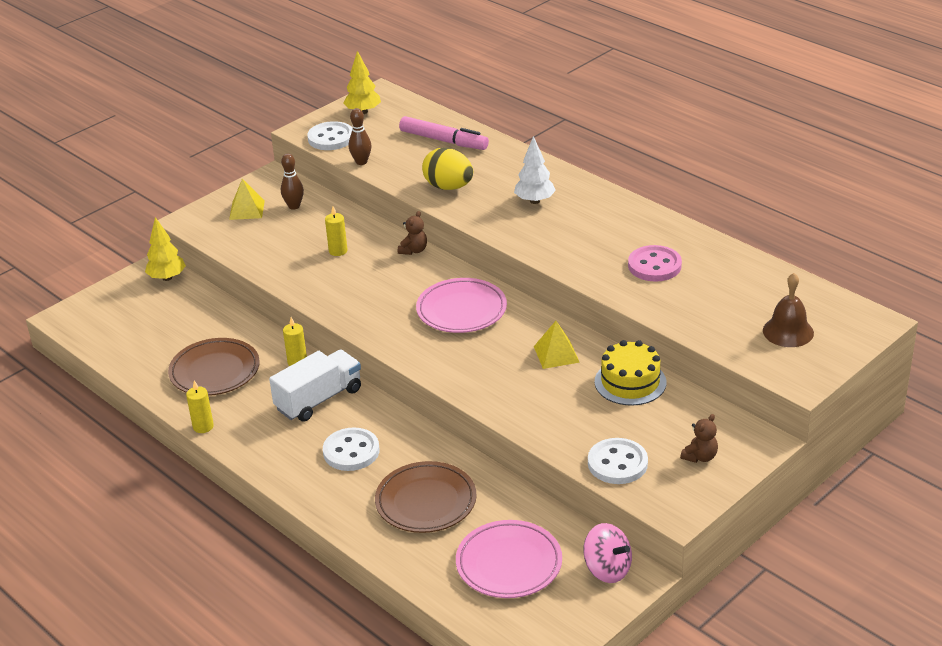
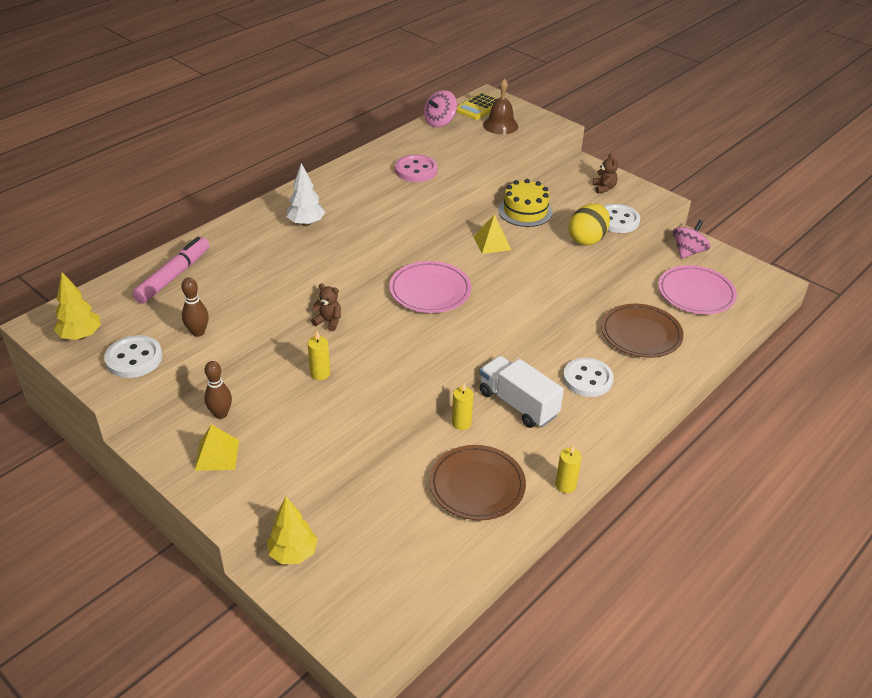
camera: 95 degrees left, 5 degrees up
(448, 187) = (268, 272): yellow egg -> yellow egg (587, 239)
(700, 457) = (604, 188): brown teddy bear -> brown teddy bear turned 45 degrees clockwise
(783, 281) = (440, 122): none -> pink spinning top
(837, 313) = (478, 107): none -> yellow calculator

